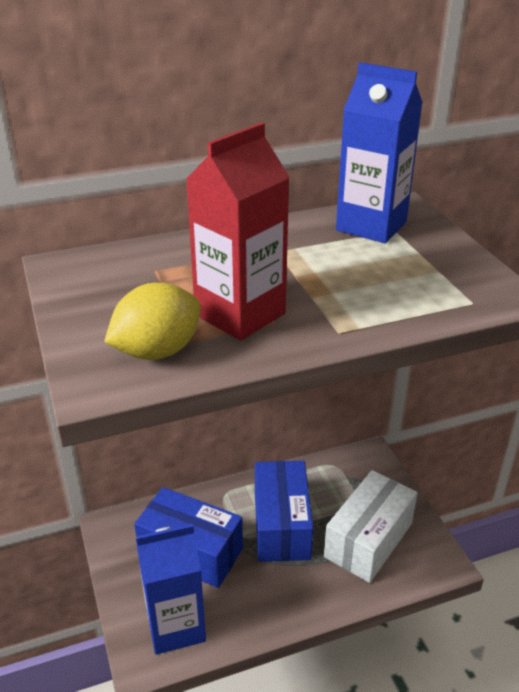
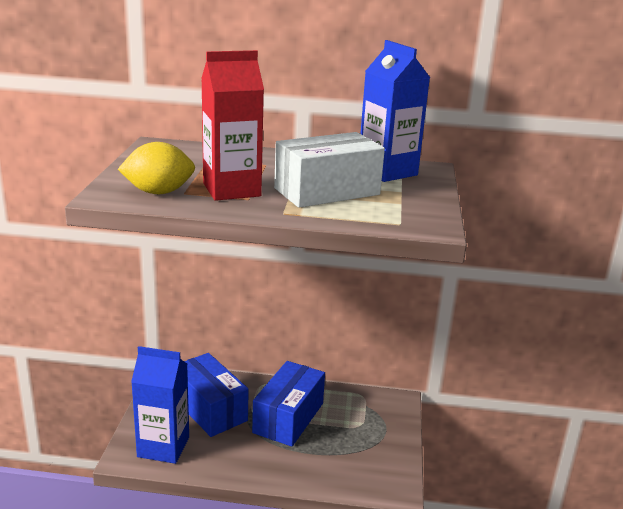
camera: 25 degrees right, 10 degrees down
(368, 540) = (348, 452): white box -> white box (327, 191)

